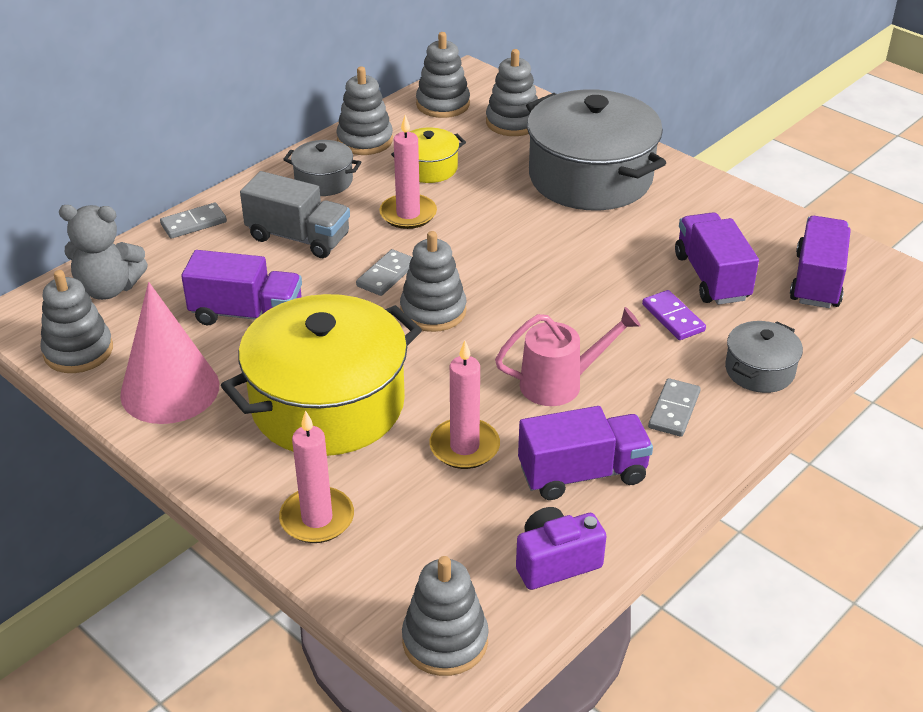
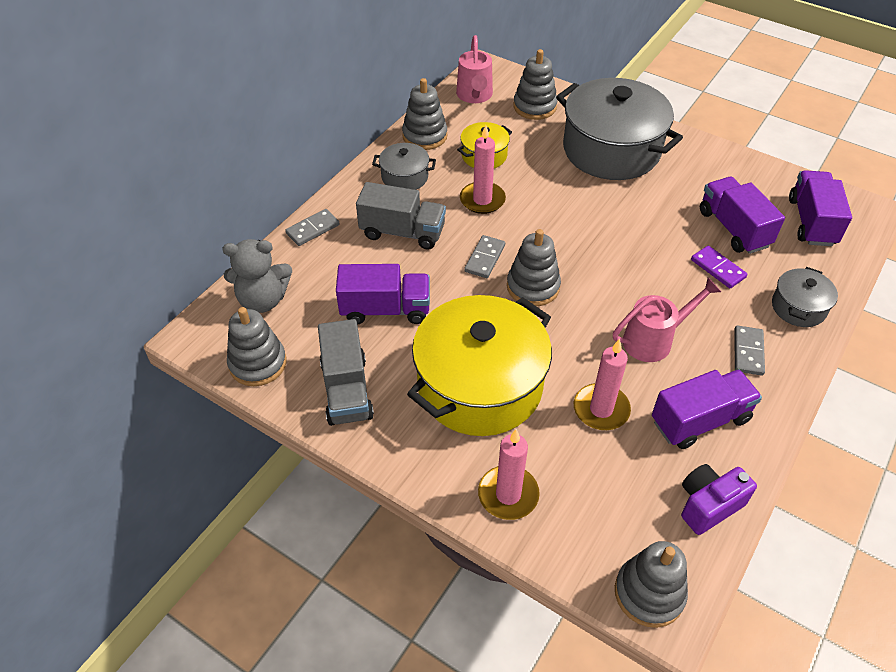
camera: 10 degrees left, 10 degrees up
(170, 389) = (346, 390): pink cone -> grey truck
(443, 104) = (474, 96): grey stacking toy -> pink watering can

